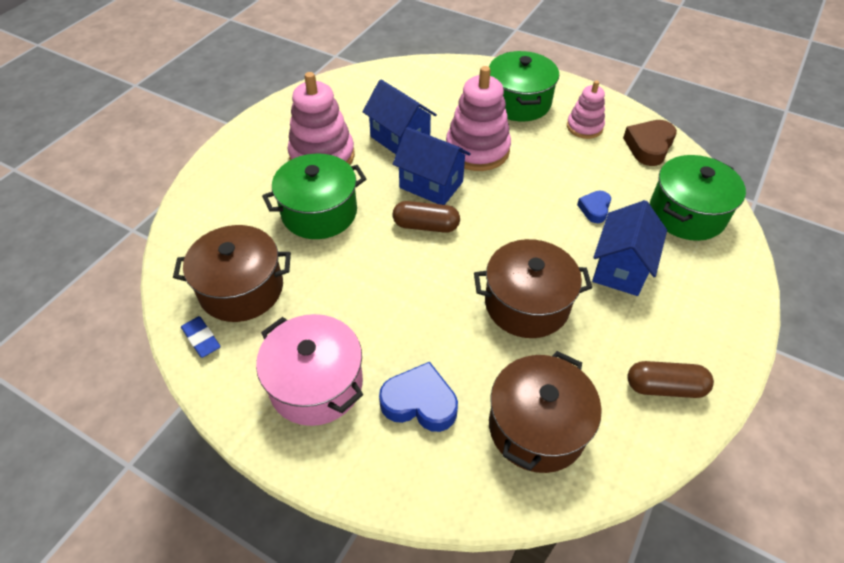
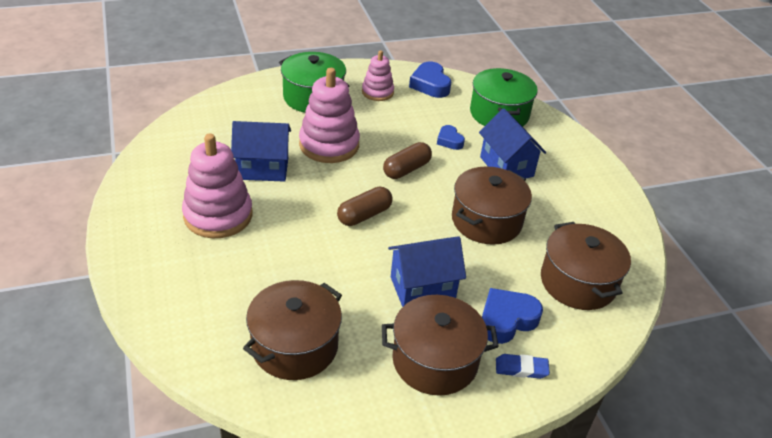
camera: 50 degrees left, 10 degrees down
(201, 339) = (316, 400): blue eraser -> blue eraser (521, 369)
(316, 384) = (435, 360): pink pot -> brown pot
(319, 212) = (276, 255): green pot -> none
(431, 185) = (330, 186): blue house -> blue house (422, 288)
(649, 146) = (430, 85): brown heart -> blue heart
(664, 387) = (604, 215): brown capsule -> brown capsule (406, 169)

